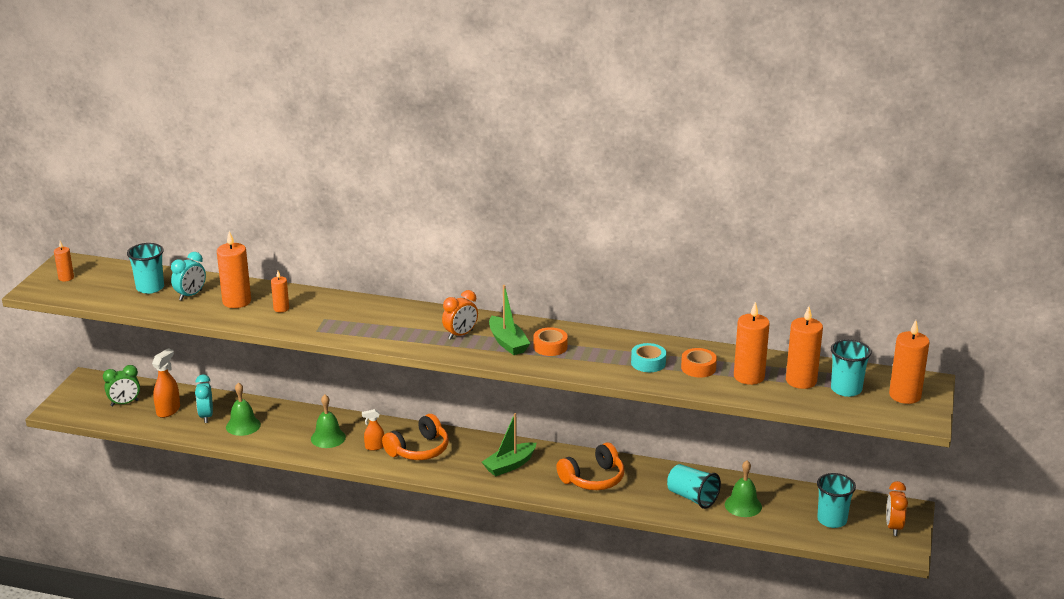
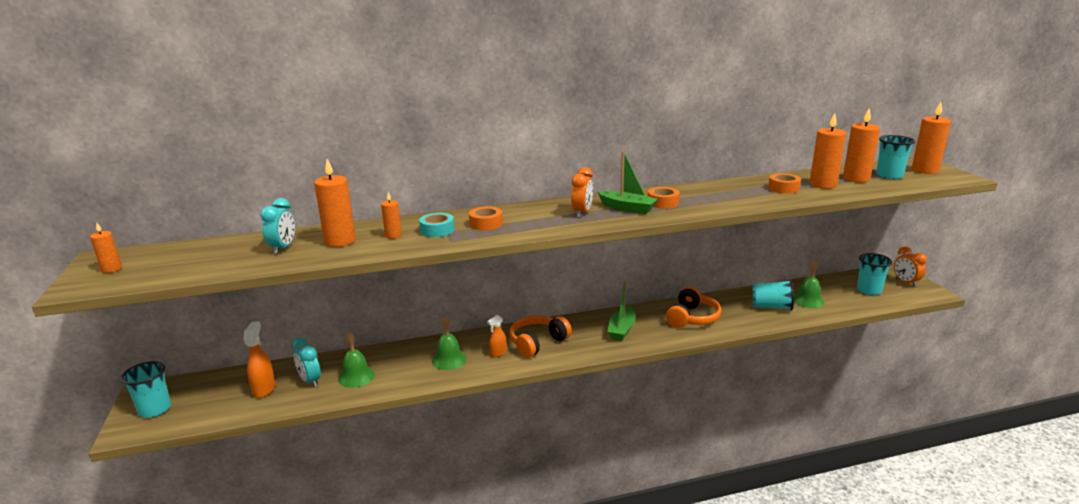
camera: 30 degrees left, 5 degrees down
(124, 403) = (207, 398): green clock -> none
(150, 288) = (228, 253): turquoise cup -> turquoise cup (155, 409)
(366, 320) = (486, 224): none -> orange tape
(419, 450) = (537, 343): orange headphones -> orange headphones turned 150 degrees counterclockwise
(648, 363) = (747, 194): turquoise tape -> turquoise tape (437, 230)

